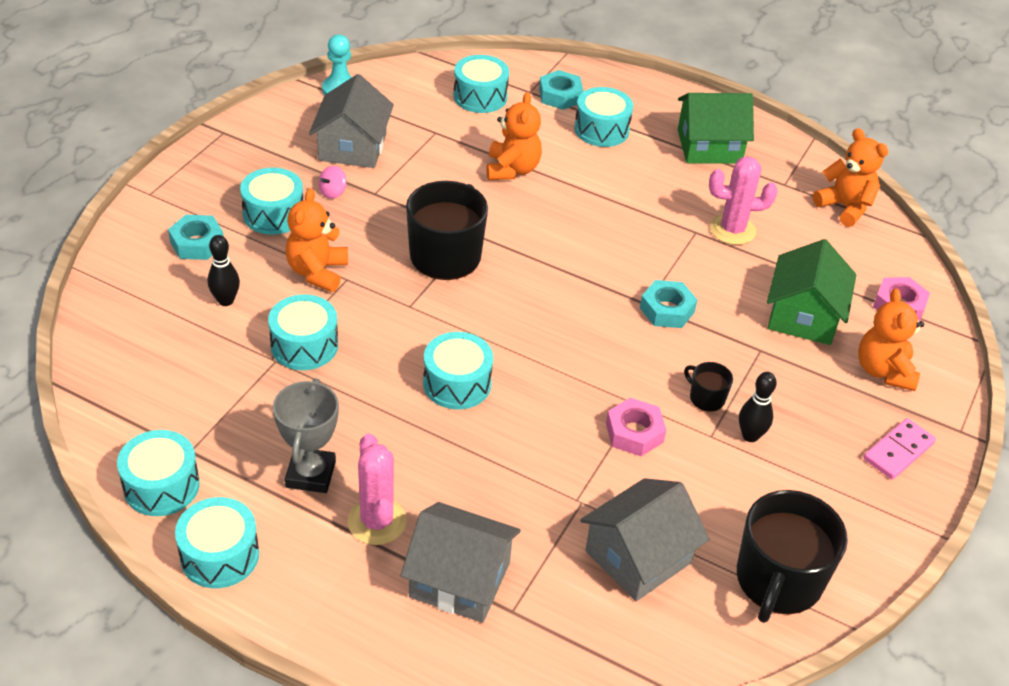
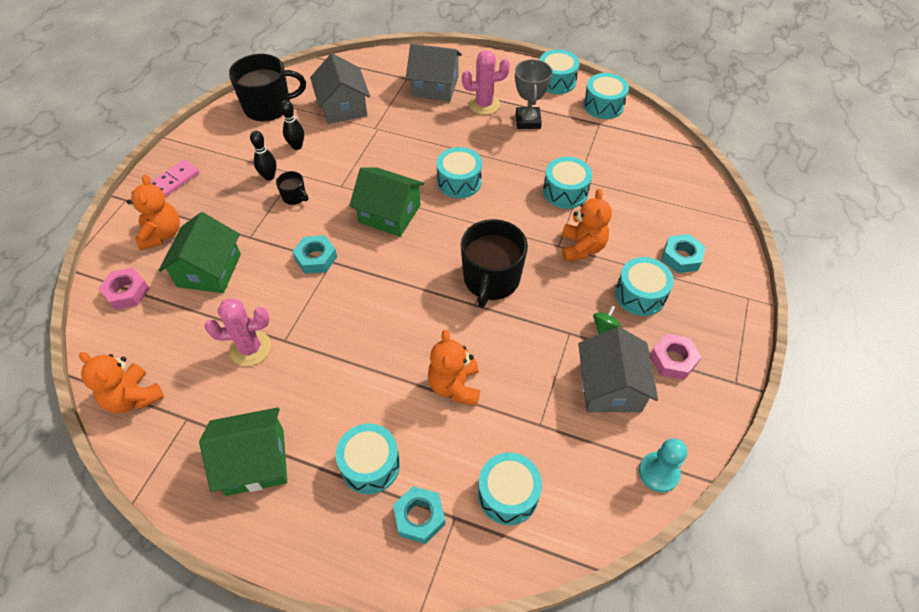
camera: 175 degrees right, 10 degrees up
(226, 301) = (633, 215): black bowling pin -> black bowling pin (297, 146)
(333, 192) = (604, 327): pink spinning top -> green spinning top
(377, 521) = (484, 104): pink cactus -> pink cactus turned 75 degrees counterclockwise
(566, 352) = (389, 214): none -> green house
(634, 433) = (343, 168): pink nut -> pink nut (673, 360)
(638, 557) = (343, 107): grey house -> grey house turned 60 degrees counterclockwise
(778, 580) = (268, 106): black mug -> black mug turned 60 degrees clockwise

